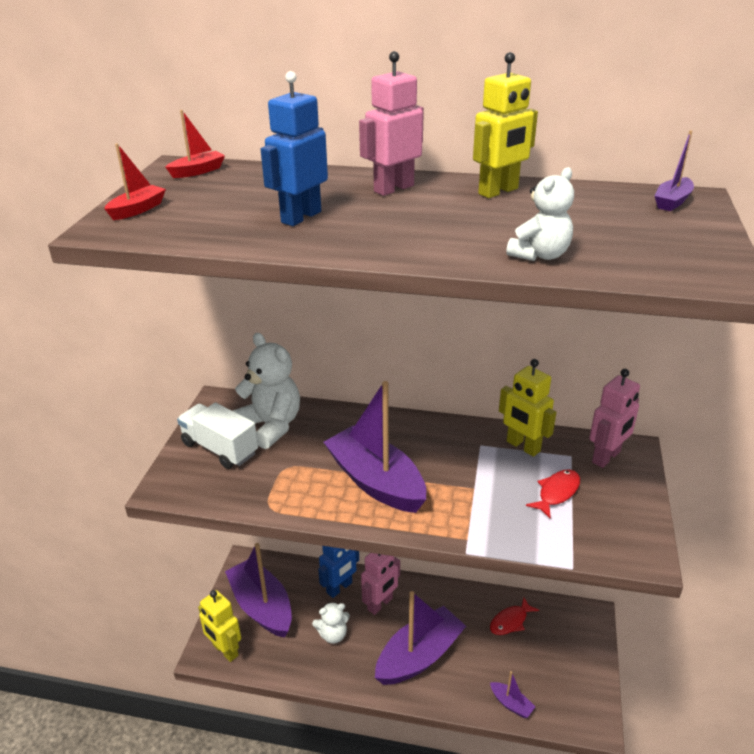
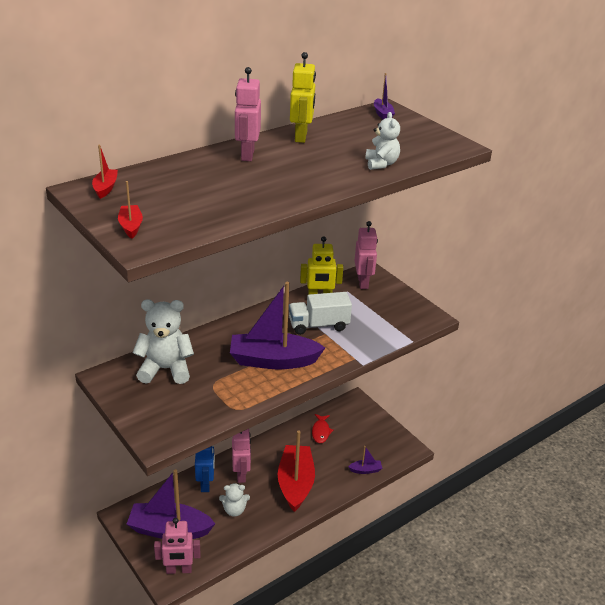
camera: 50 degrees left, 0 degrees up
(220, 448) = (154, 400): white truck -> white truck (318, 325)
(225, 650) = (179, 570): yellow robot -> pink robot
(301, 217) = (236, 190): blue robot -> none
(333, 634) = (234, 510): white teddy bear -> white teddy bear turned 60 degrees clockwise
(419, 656) = (295, 483): purple boat -> red boat
(557, 493) = (364, 312): red fish -> none

